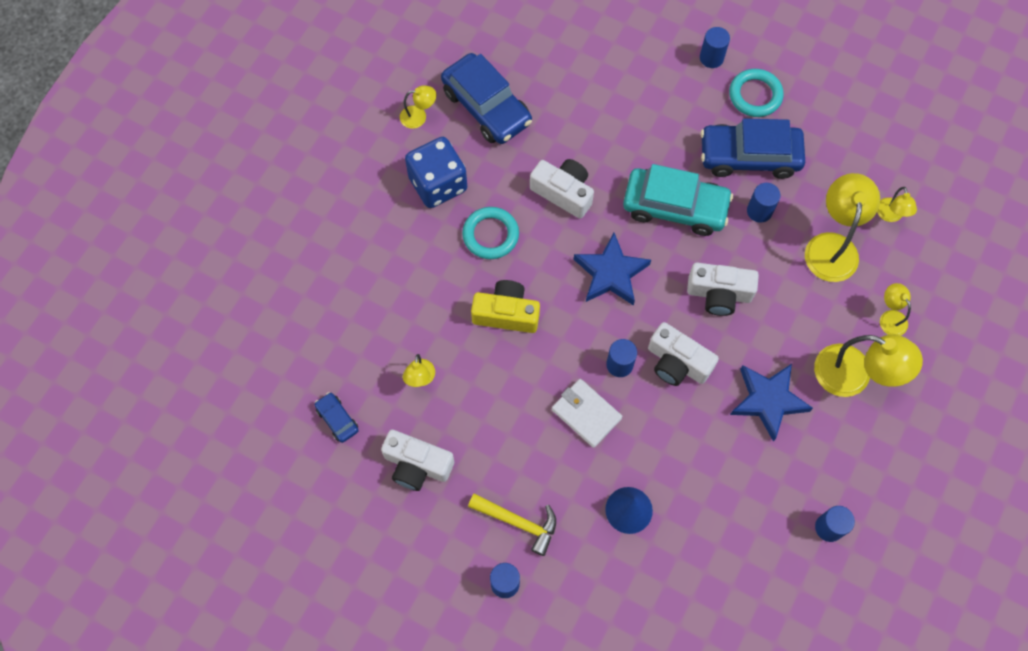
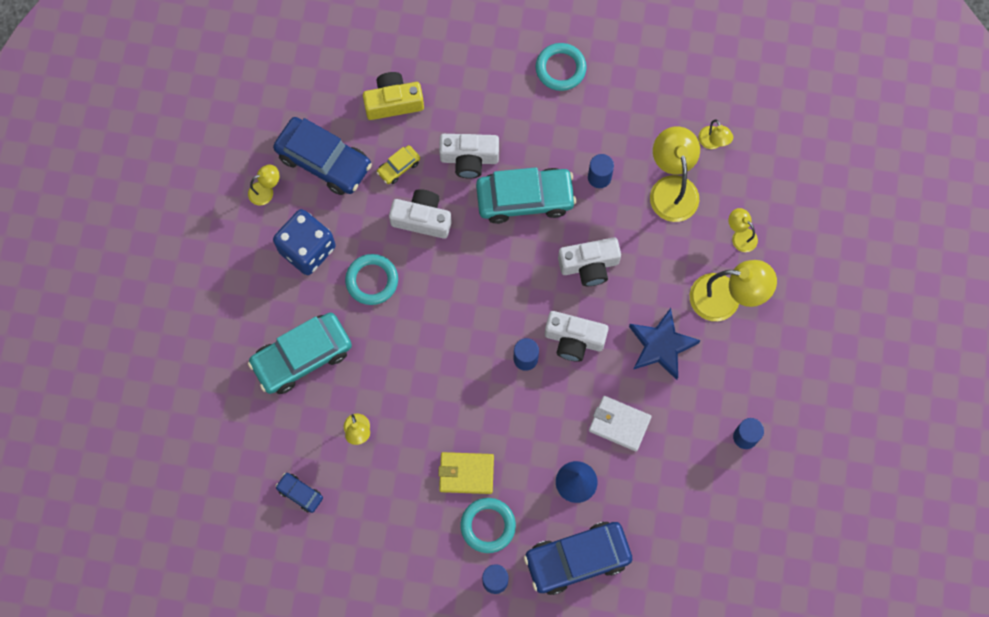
camera: 20 degrees left, 5 degrees up
(392, 285) = (302, 357): none -> turquoise car
(417, 465) = (384, 508): white camera -> white camera (469, 159)
(506, 313) = (412, 347): yellow camera -> yellow camera (393, 102)
(515, 460) = (466, 473): none -> yellow wallet
(518, 522) = (488, 526): yellow hammer -> turquoise ring
(558, 136) = (398, 167): none -> yellow car
(586, 414) = (512, 412): white wallet -> white wallet (619, 424)
(611, 273) = (490, 279): blue star -> none
(711, 58) = (510, 45): blue cylinder -> none
(749, 156) = (574, 129): blue car -> blue car (577, 559)

